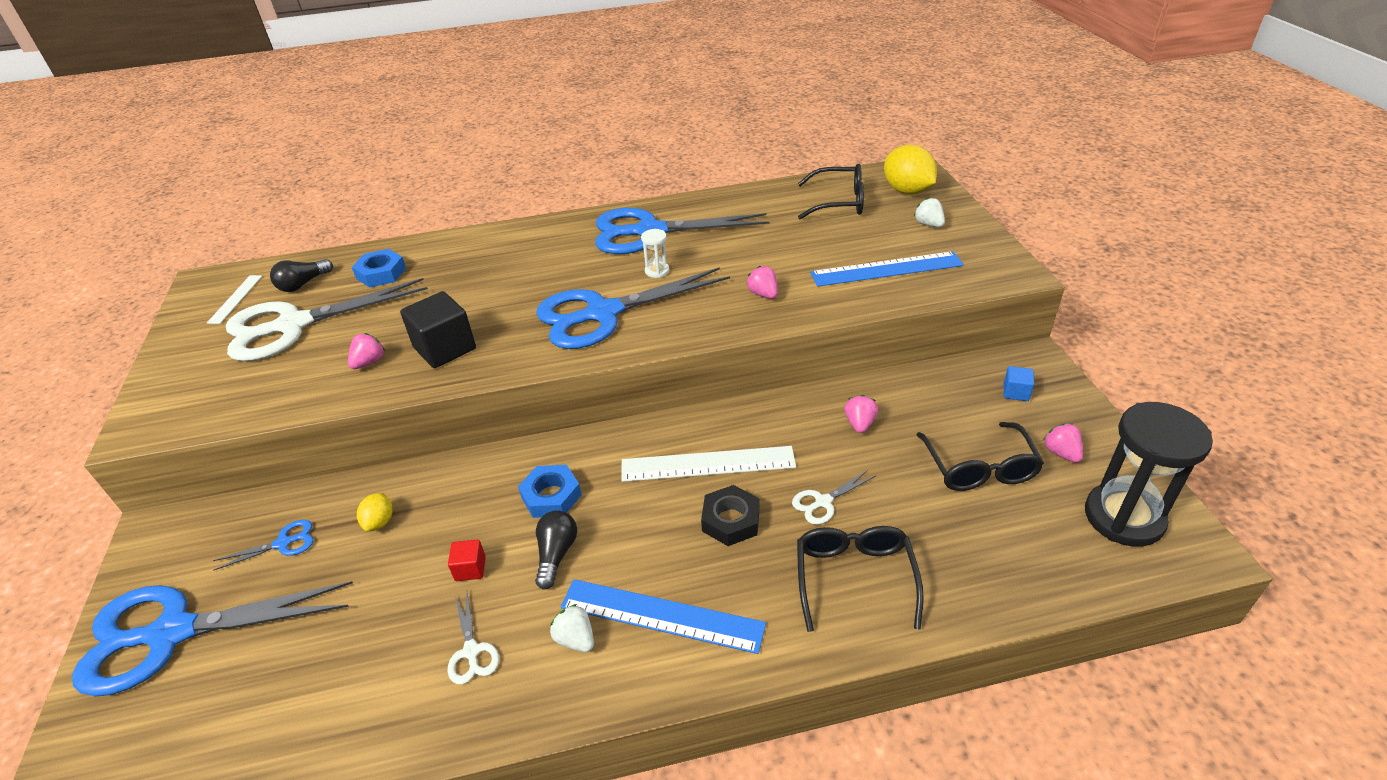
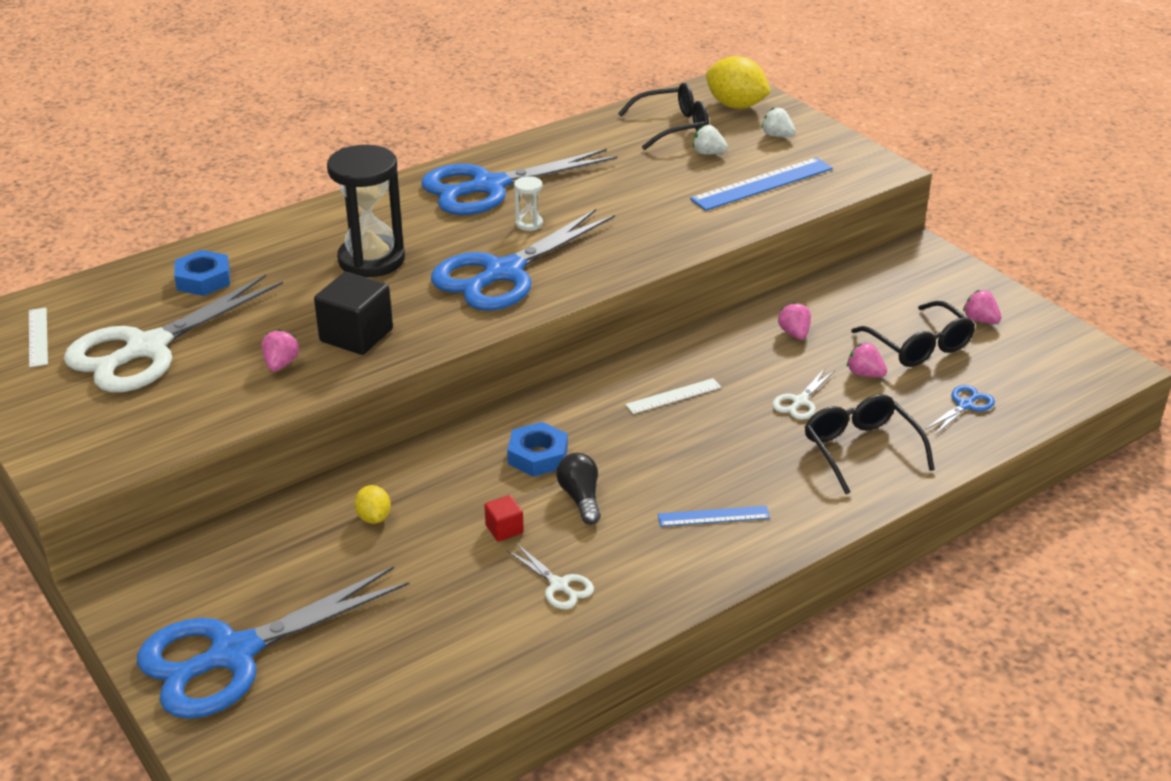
camera: 25 degrees left, 5 degrees down
(283, 543) = (283, 559): blue scissors -> blue scissors (965, 405)
(303, 284) = (112, 307): black light bulb -> none
(575, 639) = (649, 552): white strawberry -> white strawberry (708, 153)
(661, 615) = (713, 516): blue ruler -> blue ruler, size x0.56
(707, 464) = (673, 396): white ruler -> white ruler, size x0.56
(731, 520) = (726, 434): black nut -> none
(763, 294) = (657, 227): pink strawberry -> pink strawberry (864, 374)
(1015, 392) = (918, 280): blue cube -> none
(1123, 517) = (1051, 356): black hourglass -> black hourglass (371, 260)

